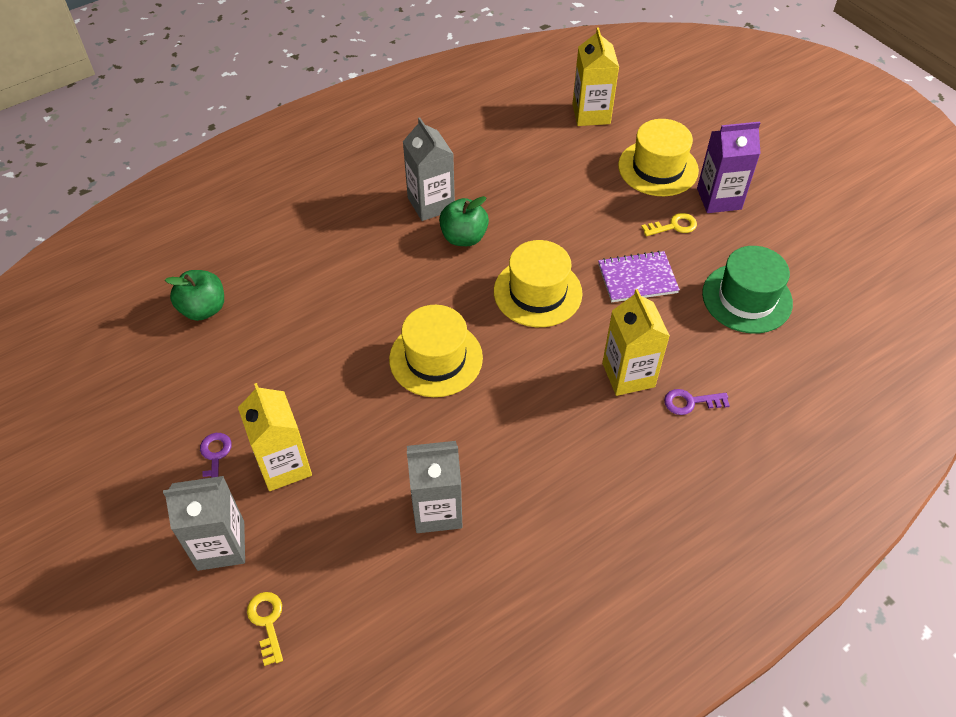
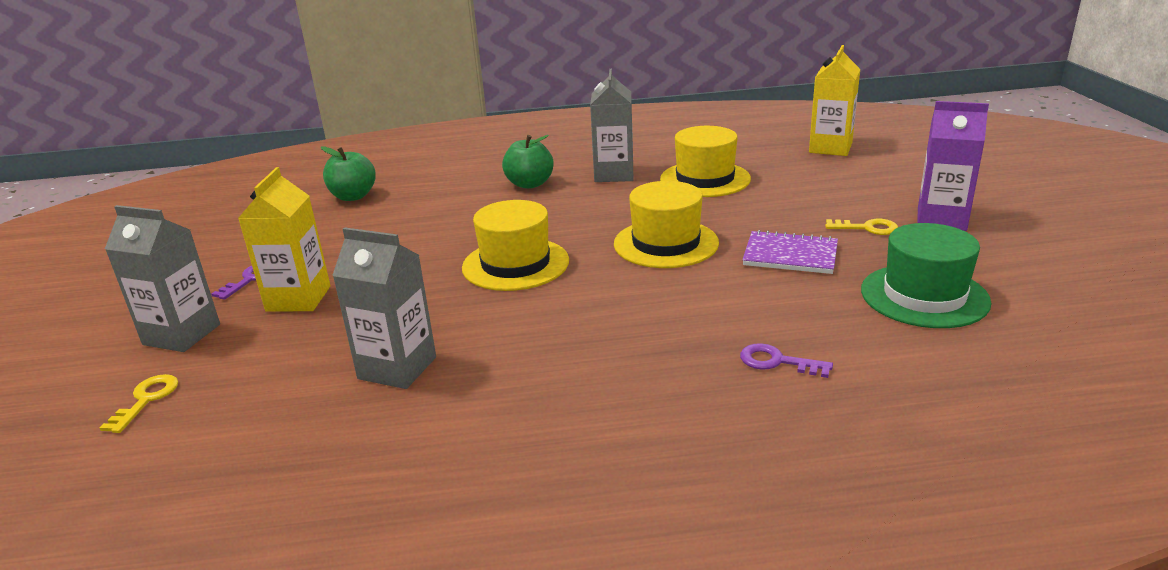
camera: 30 degrees right, 25 degrees down
(464, 237) = (625, 197): green apple -> green apple (529, 184)
(628, 375) = (715, 321): yellow carton -> none
(658, 168) = (879, 189): yellow hat -> yellow hat (705, 179)

